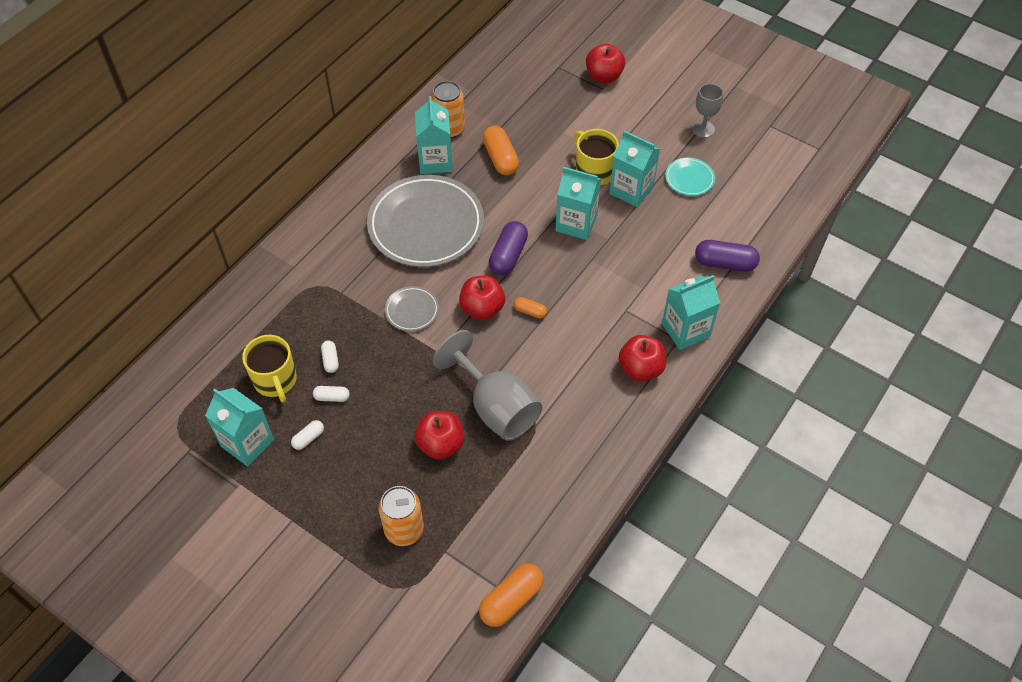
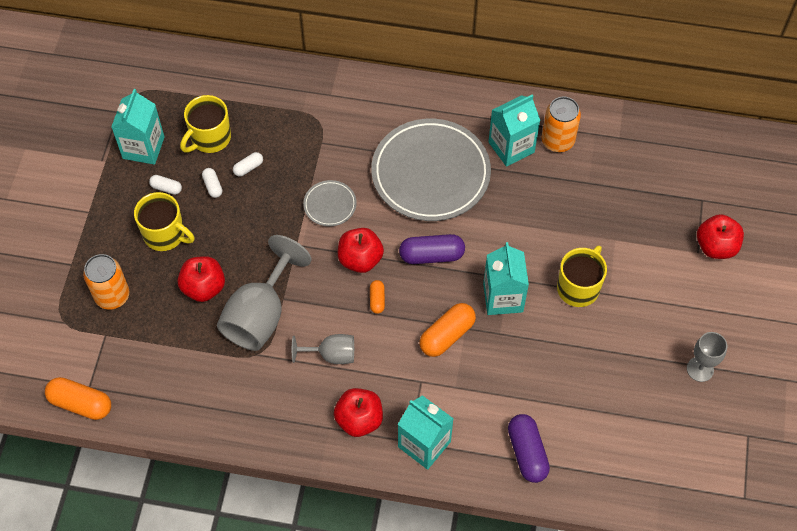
camera: 65 degrees right, 5 degrees up
(361, 457) = (165, 234): none -> yellow mug
(500, 158) = (546, 199): orange capsule -> orange capsule (447, 335)
(566, 366) = (331, 355): none -> grey goblet
(631, 190) = (574, 331): turquoise carton -> none
(689, 179) = (621, 380): turquoise plate -> none

